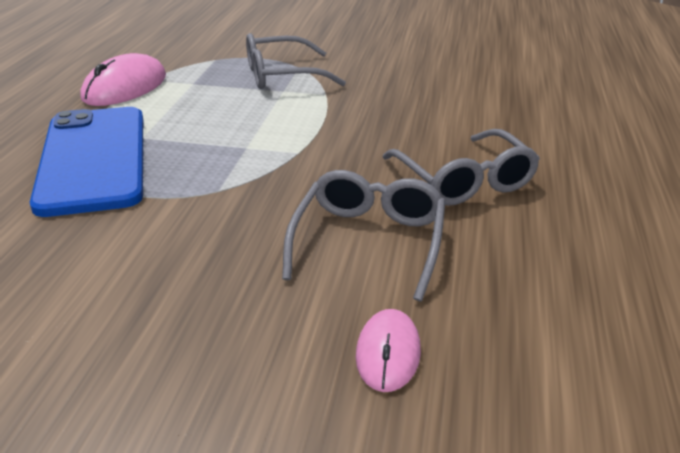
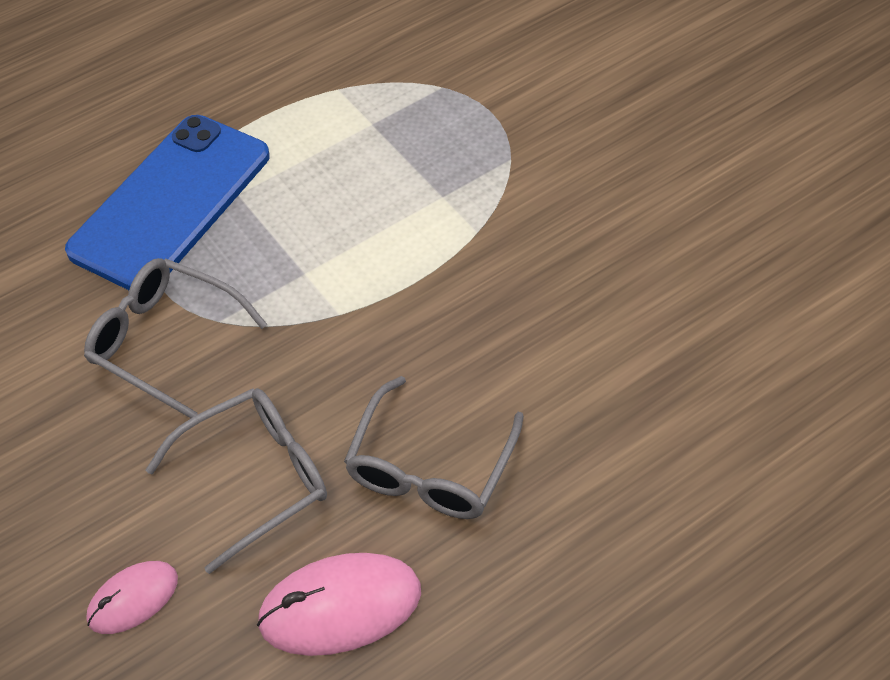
camera: 45 degrees right, 20 degrees up
(125, 87) = (304, 91): pink mouse -> pink mouse (340, 607)
(282, 75) = (474, 166): grey glasses -> grey glasses (166, 342)

